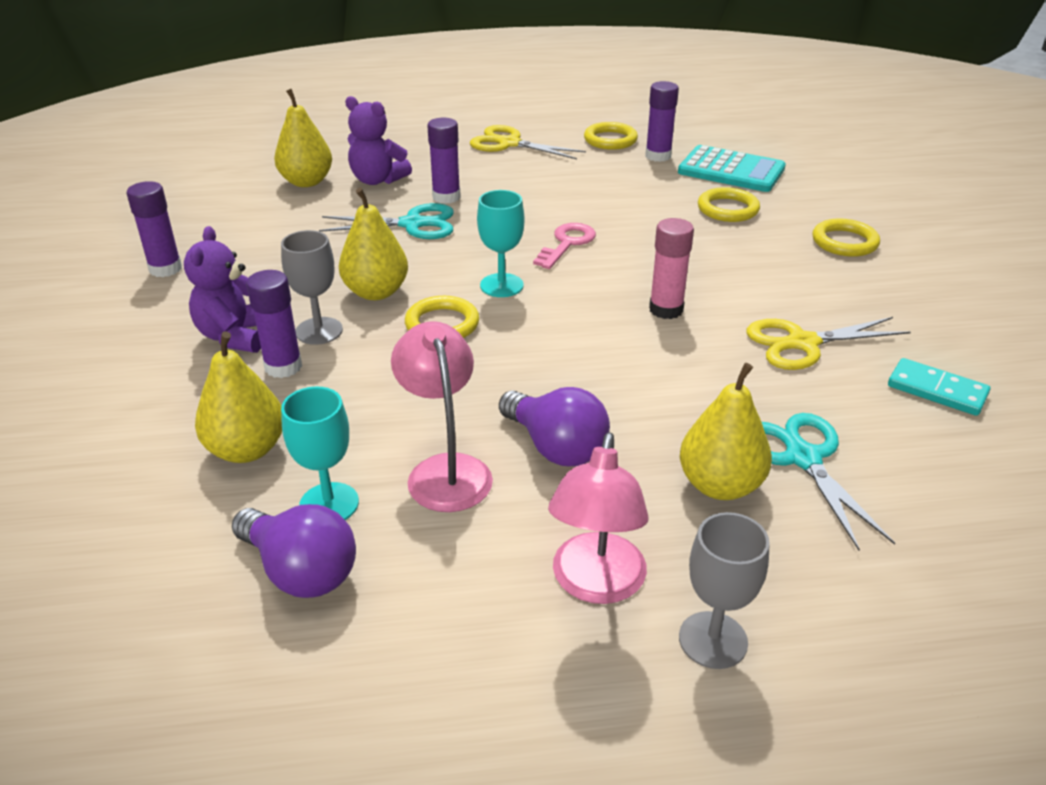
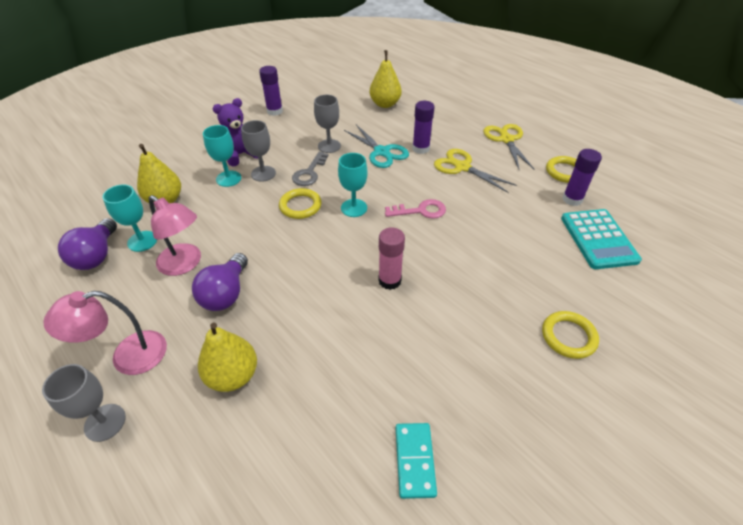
camera: 55 degrees right, 10 degrees up
(283, 367) = (228, 178): purple glue stick -> turquoise goblet
(336, 256) = (329, 146): none -> grey goblet
(376, 292) = (309, 173): yellow pear -> grey key
(377, 180) = (411, 121): purple teddy bear -> none
(445, 470) = (185, 264): pink lamp -> pink lamp turned 90 degrees clockwise
(728, 209) = (542, 259): yellow ring -> none
(803, 343) = (410, 361): yellow scissors -> yellow scissors (462, 167)
(803, 458) = (283, 407): turquoise scissors -> none

